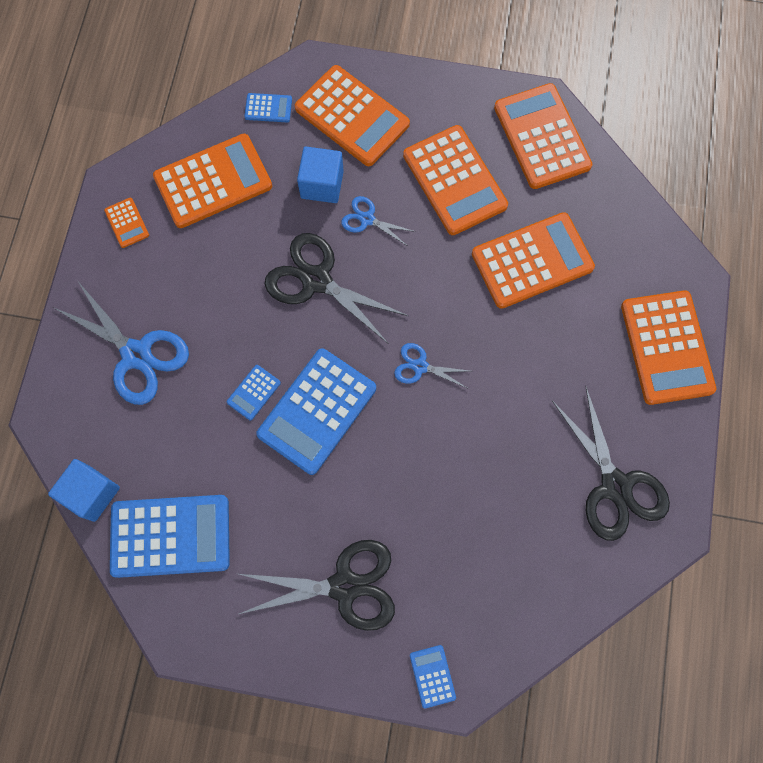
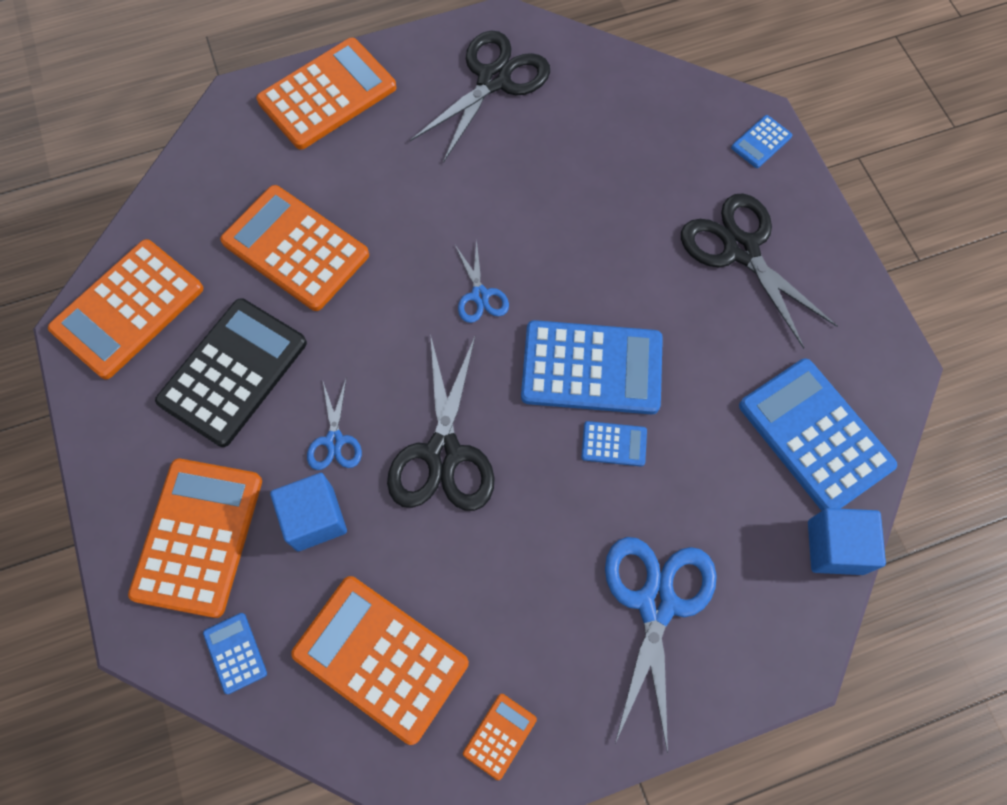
camera: 120 degrees left, 5 degrees down
(454, 180) = (233, 372): orange calculator -> black calculator

